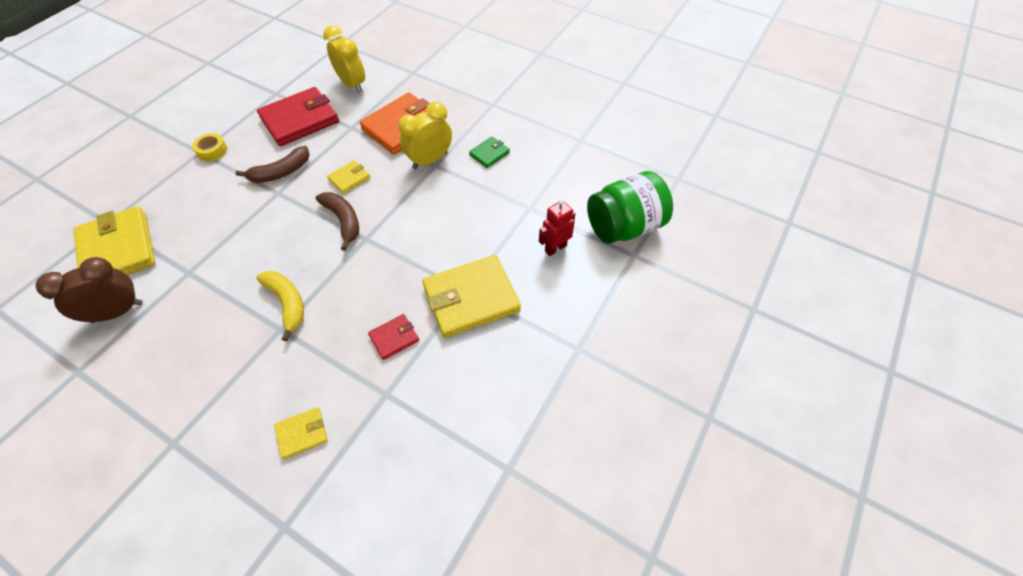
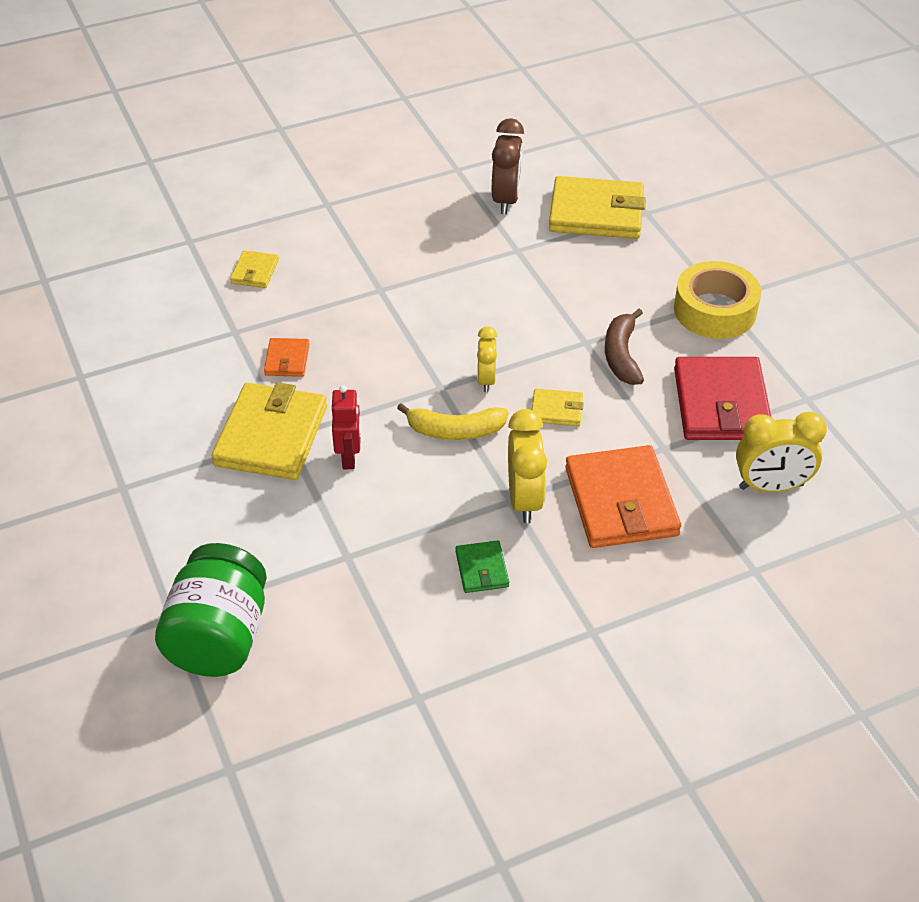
camera: 125 degrees right, 10 degrees down
(212, 151) = (715, 310): yellow tape -> yellow tape, size x1.97
(287, 303) = (407, 303): yellow banana -> yellow banana (455, 431)
(343, 221) = (486, 380): brown banana -> yellow clock
(349, 178) = (556, 410): yellow wallet -> yellow wallet turned 75 degrees counterclockwise
(394, 338) = (287, 360): red wallet -> orange wallet
(555, 248) = (260, 545): red robot -> red robot (349, 458)

